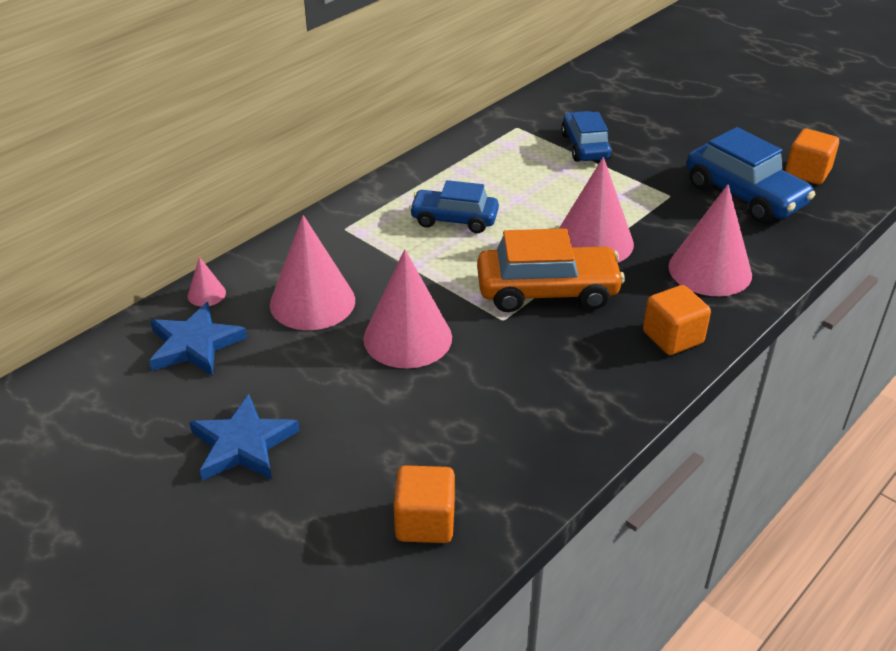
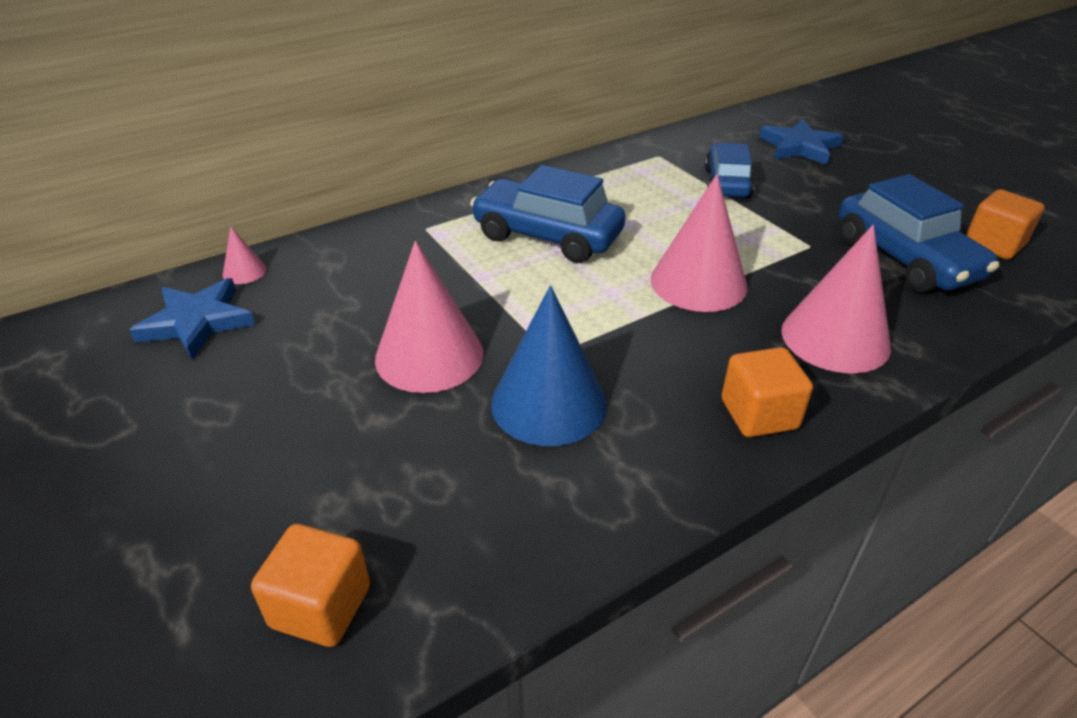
camera: 15 degrees right, 0 degrees up
(243, 444) = (170, 448): blue star -> blue star (799, 147)
(312, 302) = (347, 298): pink cone -> none
(454, 219) = (547, 236): blue car -> blue car, size x1.50
(518, 357) = (548, 403): none -> blue cone
(547, 291) = (619, 330): orange car -> none

